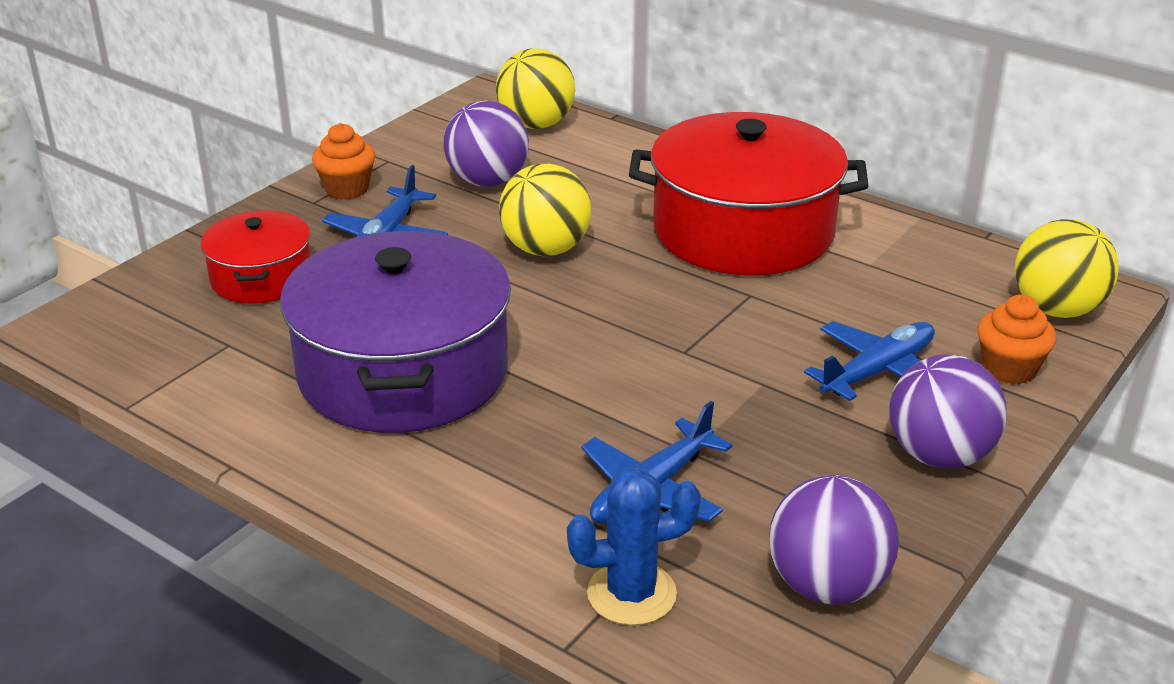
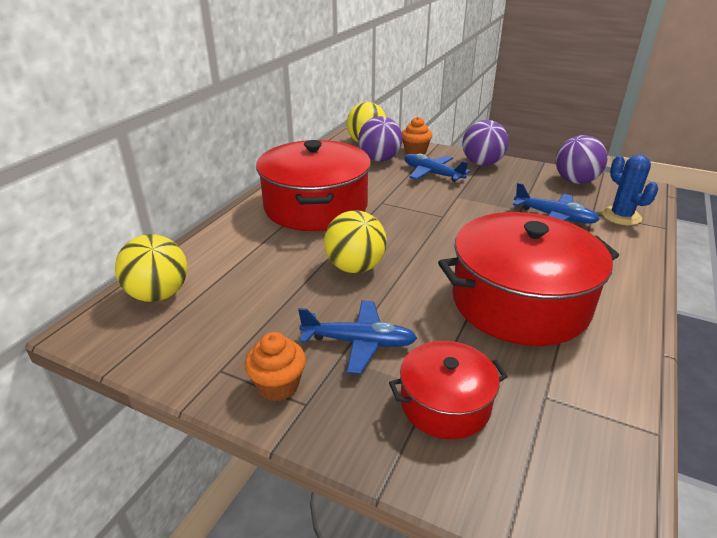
camera: 100 degrees left, 0 degrees up
(403, 371) = (520, 302): purple pot -> red pot
(487, 181) = (260, 305): purple ball -> purple ball (379, 159)

